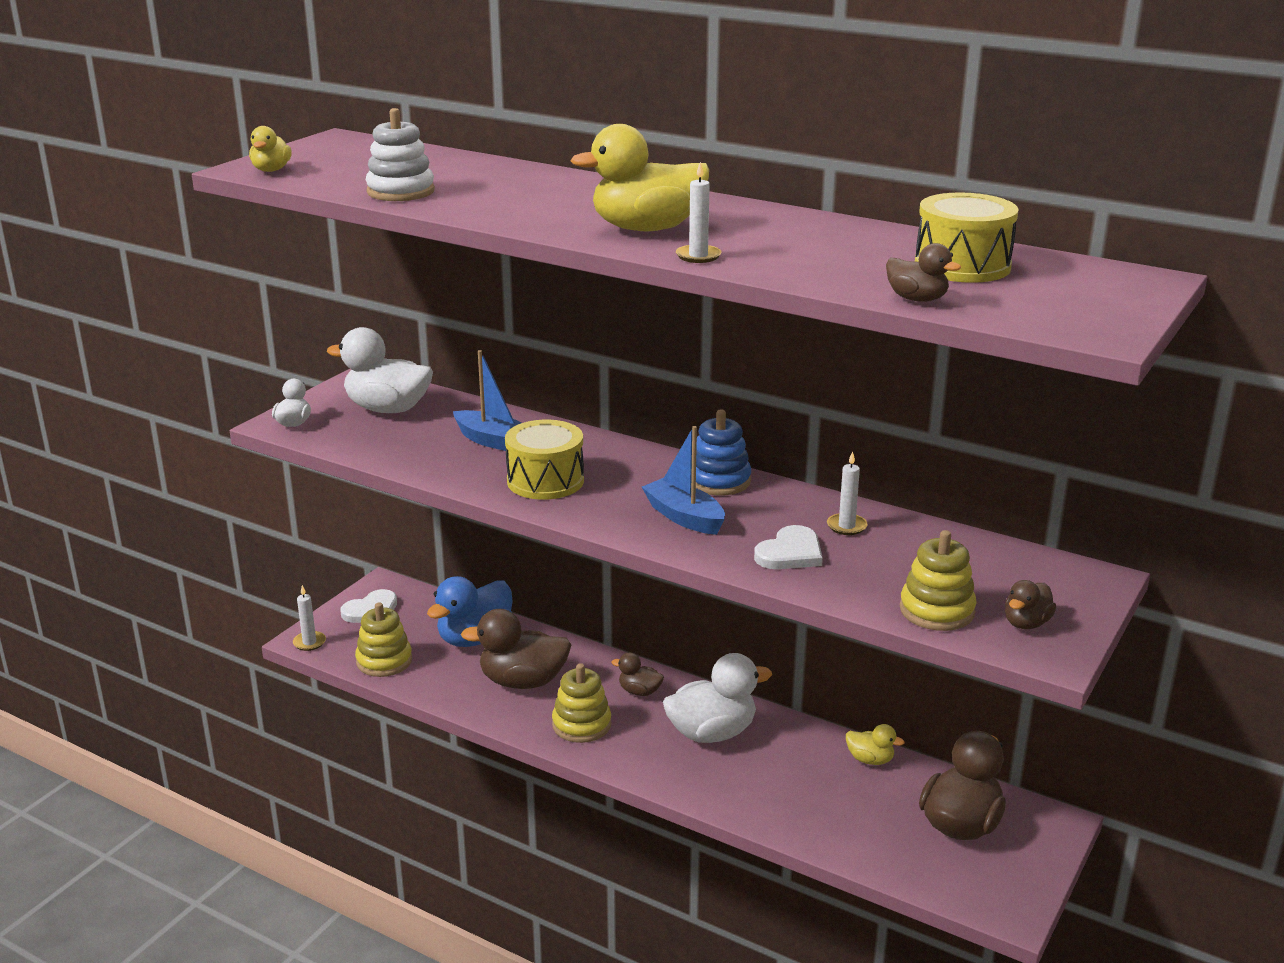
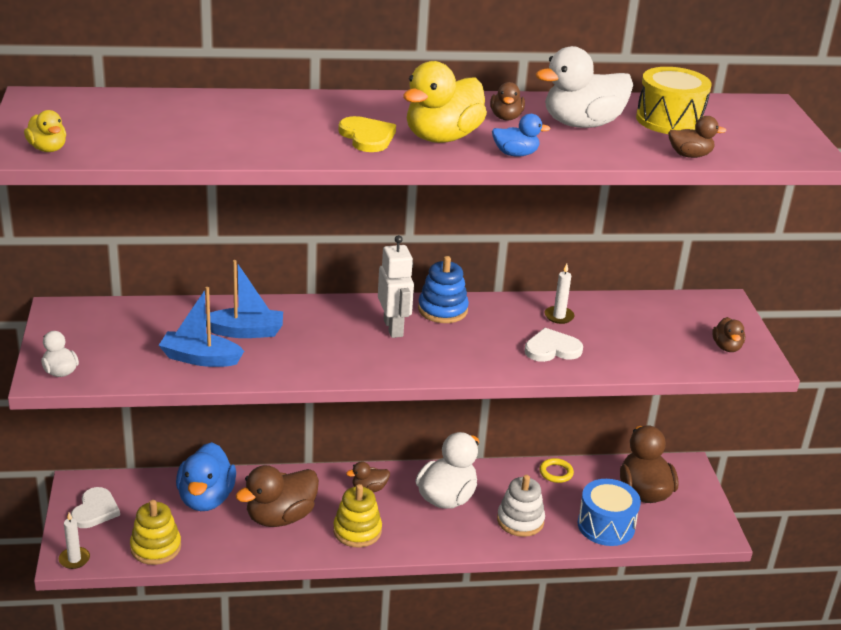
camera: 40 degrees left, 5 degrees up
(387, 409) = (122, 331): white duck -> white duck (582, 124)
(400, 192) = (203, 146): white stacking toy -> white stacking toy (520, 520)
(545, 481) = (329, 352): yellow drum -> none
(569, 214) = (367, 137): none -> yellow heart
(641, 481) = (393, 328): none -> white robot
(684, 517) = (457, 346): blue boat -> blue boat (200, 358)
(698, 256) = (515, 154): white candle -> blue duck
(756, 227) = (506, 117): none -> brown duck
(790, 553) = (552, 349): white heart -> white heart turned 105 degrees counterclockwise
(868, 838) = (606, 526): none -> blue drum
(870, 760) = (556, 473): yellow duck -> yellow ring
(937, 610) = (675, 357): yellow stacking toy -> none

